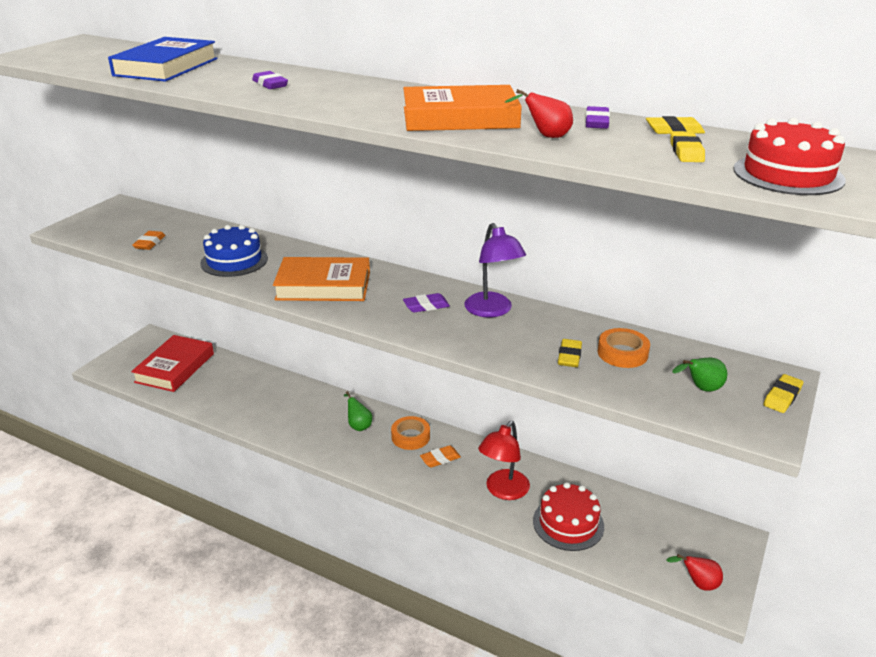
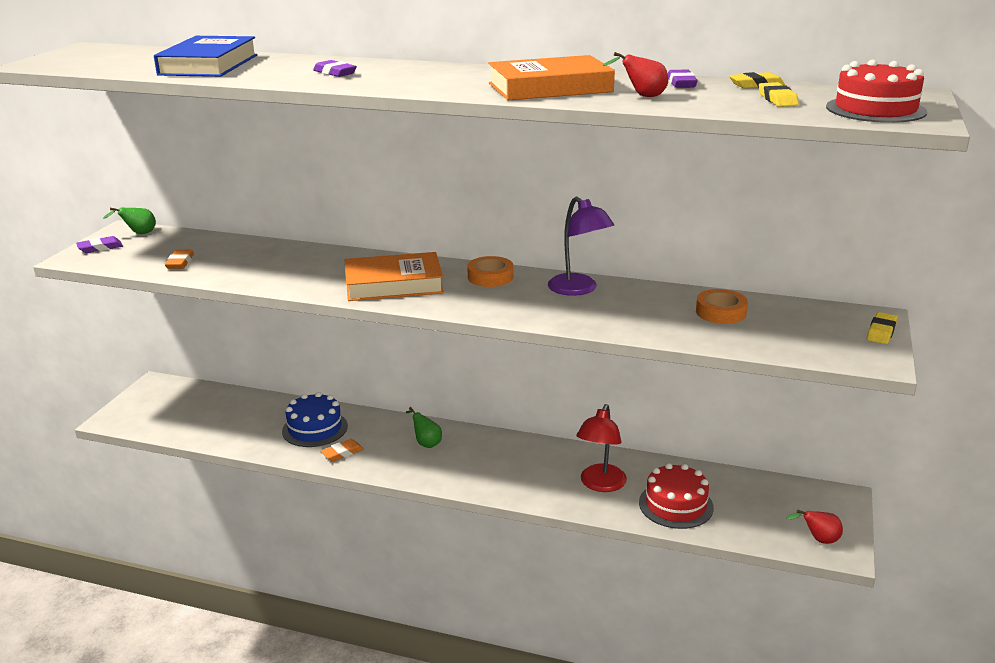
camera: 10 degrees left, 5 degrees down
(175, 368) = (197, 411): red book -> none
(234, 260) = (284, 270): blue cake -> blue cake (315, 428)
(410, 437) = (486, 447): orange tape -> orange tape (490, 277)
(426, 306) = (510, 292): purple eraser -> purple eraser (100, 248)
(440, 459) = (525, 463): orange eraser -> orange eraser (342, 453)
(569, 356) = (671, 320): yellow eraser -> none
(701, 389) = (805, 333): green pear -> green pear (139, 234)

